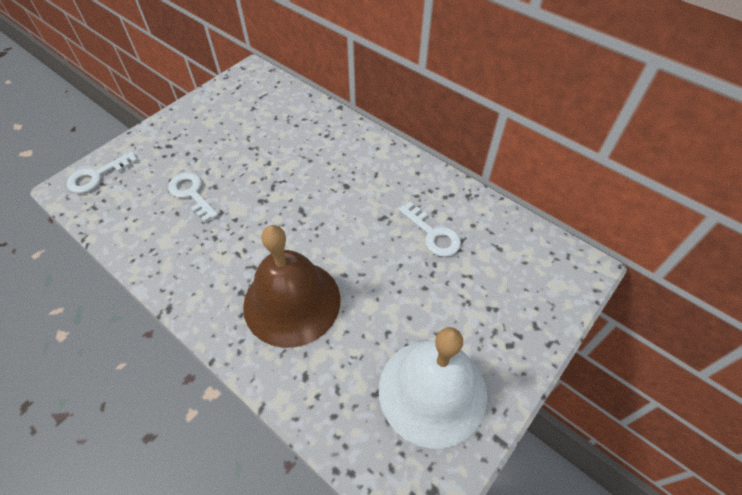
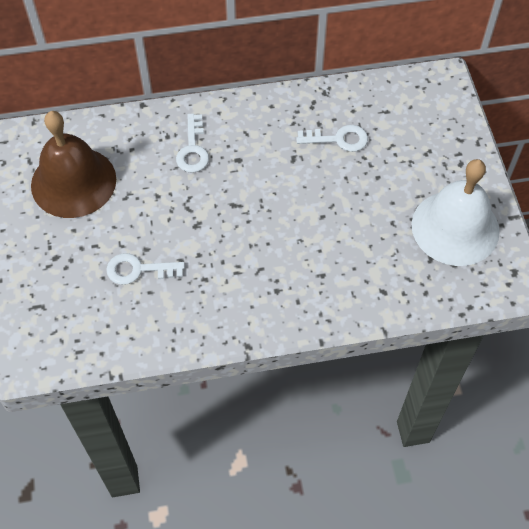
camera: 50 degrees left, 5 degrees up
(97, 176) = (39, 331): white key -> white key (193, 149)
(292, 302) = (316, 263): brown bell -> brown bell (73, 182)

